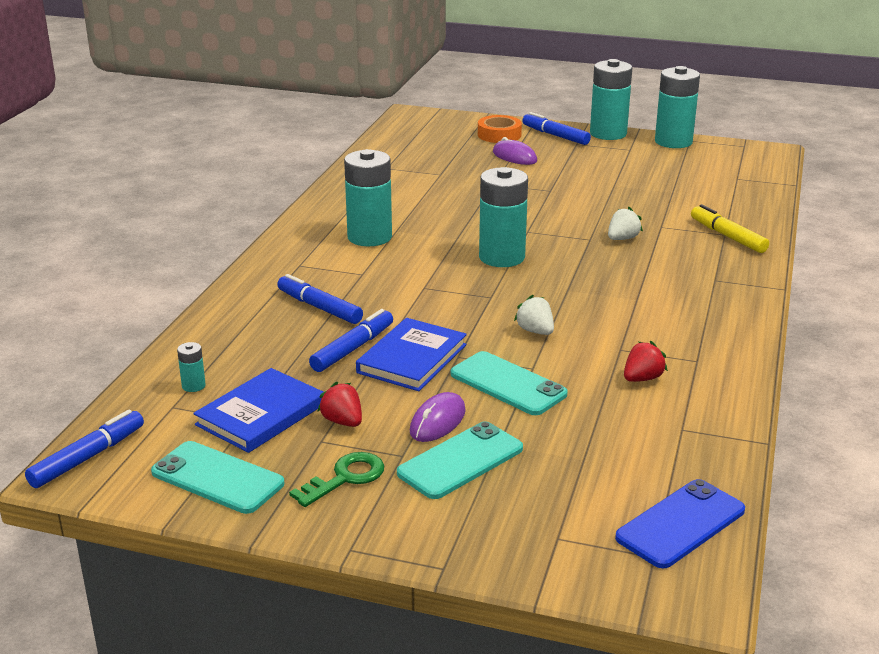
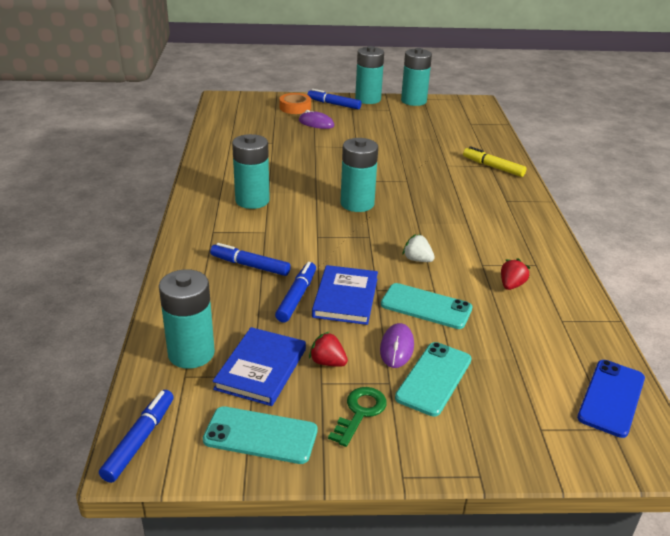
camera: 20 degrees left, 5 degrees up
(193, 386) = (191, 353): turquoise battery -> turquoise battery, size x2.39
(622, 239) = (428, 178): white strawberry -> none

